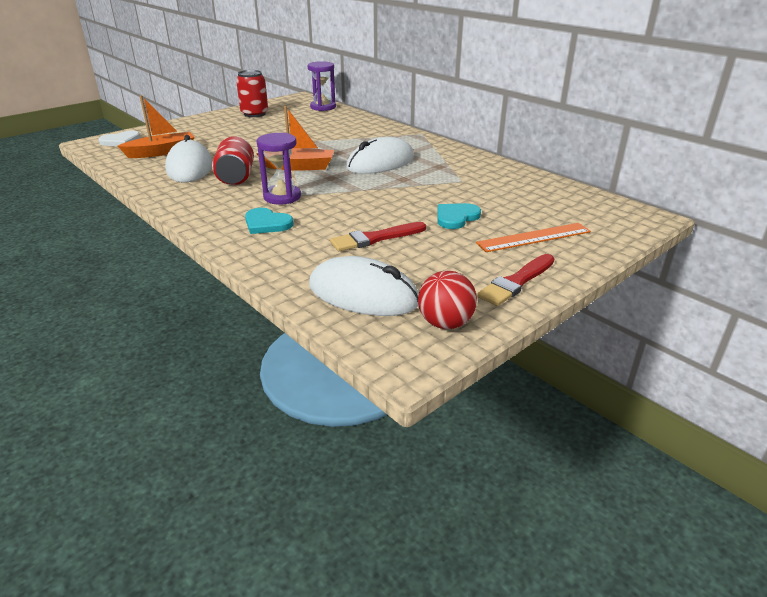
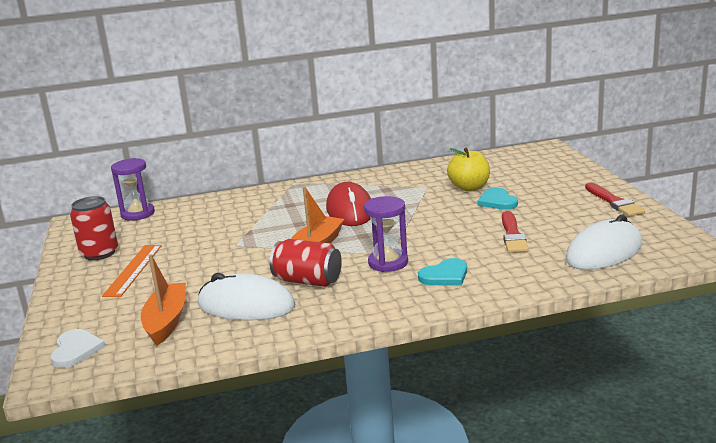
camera: 60 degrees left, 10 degrees down
(381, 163) = (350, 210): white mouse -> red mouse
(445, 323) = (658, 232): red ball -> none
(479, 198) = (469, 187): none -> yellow apple
(534, 237) = (551, 184): orange ruler -> orange ruler (133, 270)

